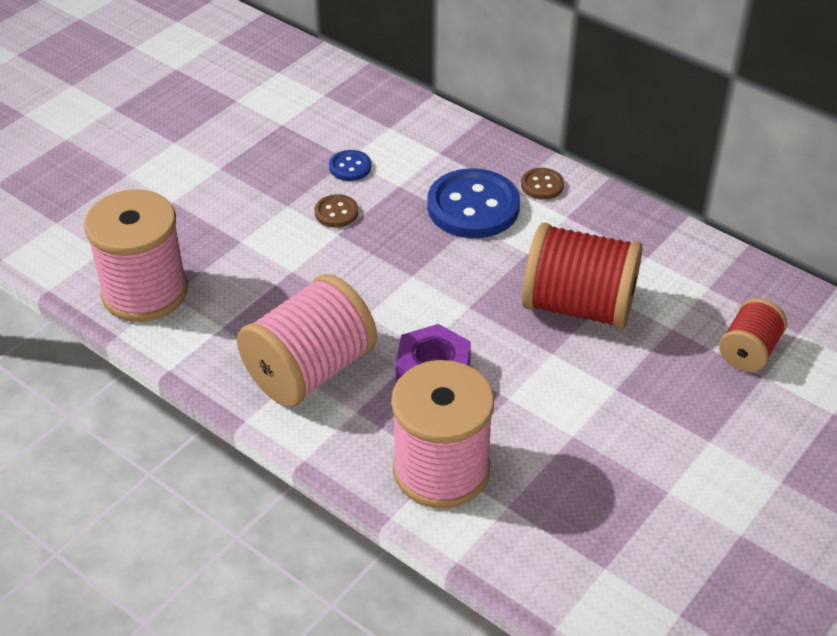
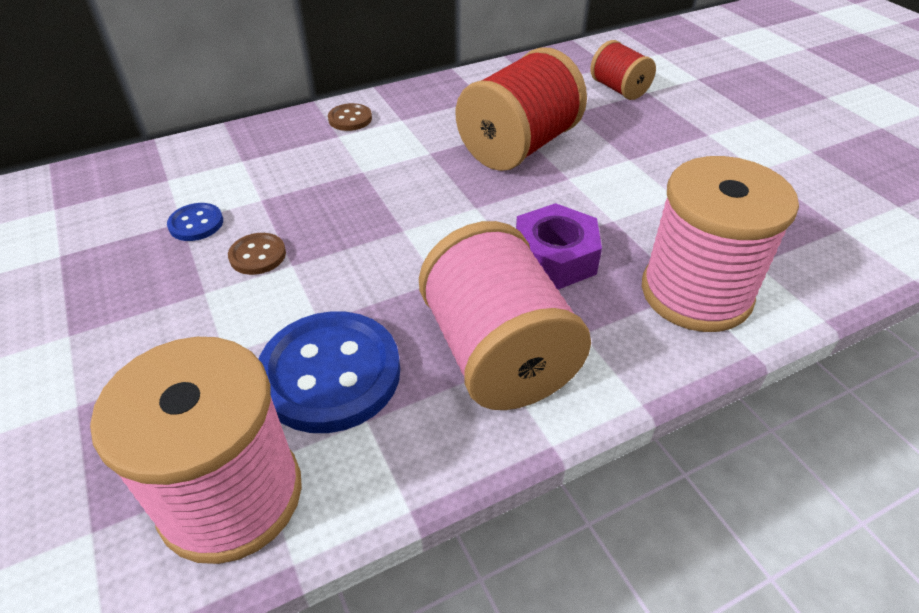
camera: 65 degrees left, 0 degrees up
(473, 207) = (340, 163): blue button -> blue button (330, 374)

